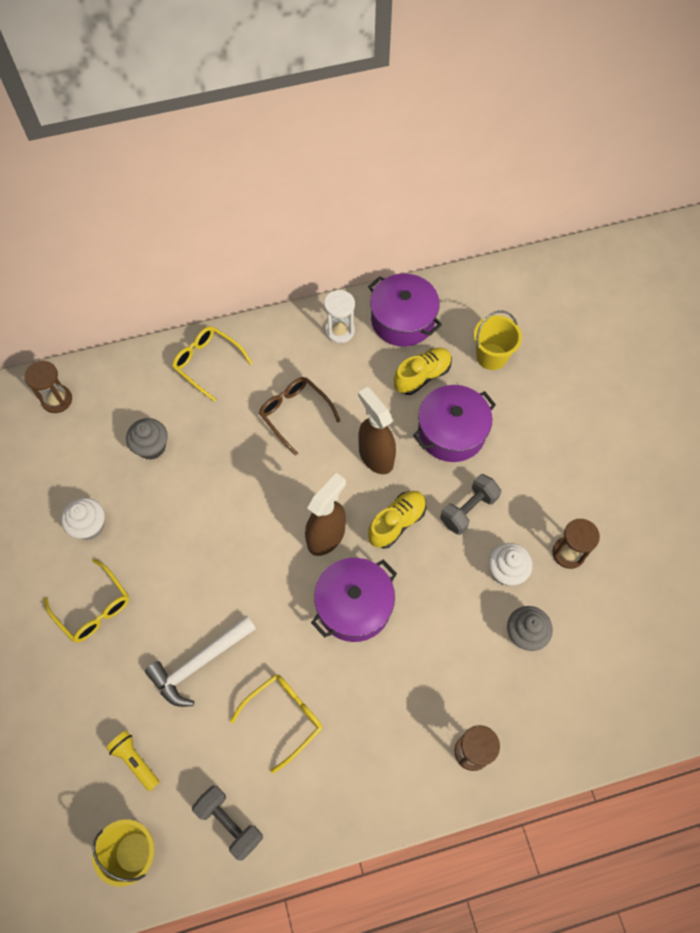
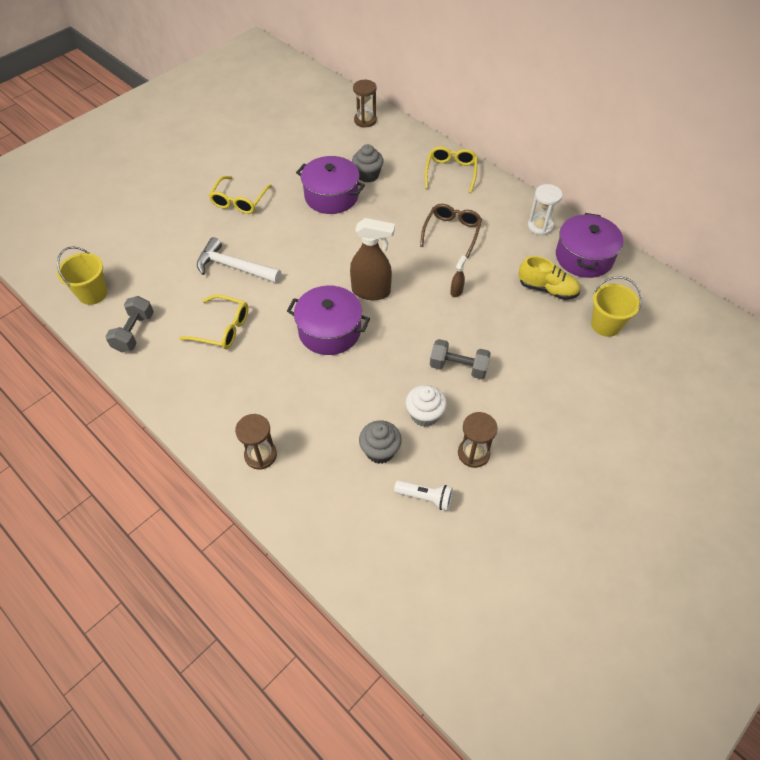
camera: 60 degrees right, 10 degrees down
(89, 526) = (292, 174): white cupcake -> none
(135, 761) = (151, 266): yellow flashlight -> none
(375, 456) = (456, 291): brown spray bottle -> brown spray bottle, size x0.46
(397, 523) = (413, 327): yellow shoe -> none
(451, 432) = (515, 328): purple pot -> purple pot (331, 196)
(593, 621) = (425, 497): none -> white flashlight

